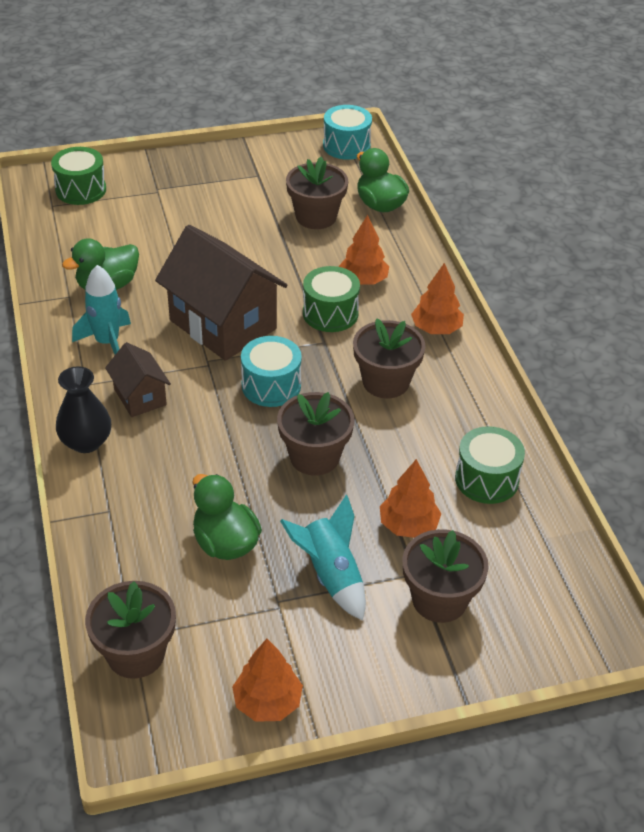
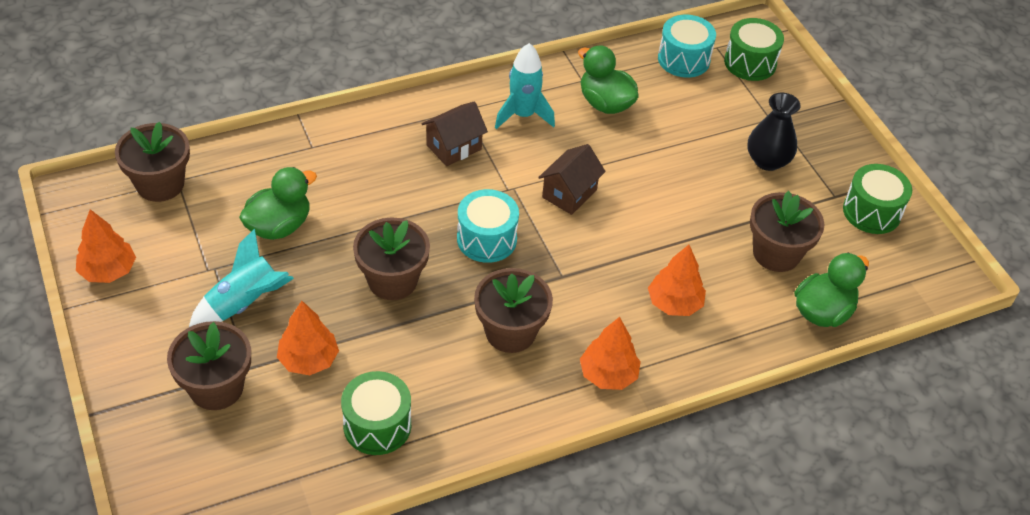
camera: 80 degrees right, 5 degrees up
(86, 442) = (391, 121): black vase -> black vase (767, 161)
(223, 324) = (569, 193): brown house -> brown house, size x0.51
(330, 313) = (609, 278): green drum -> green drum (871, 212)
(346, 146) = (932, 272): turquoise drum -> turquoise drum (683, 59)

